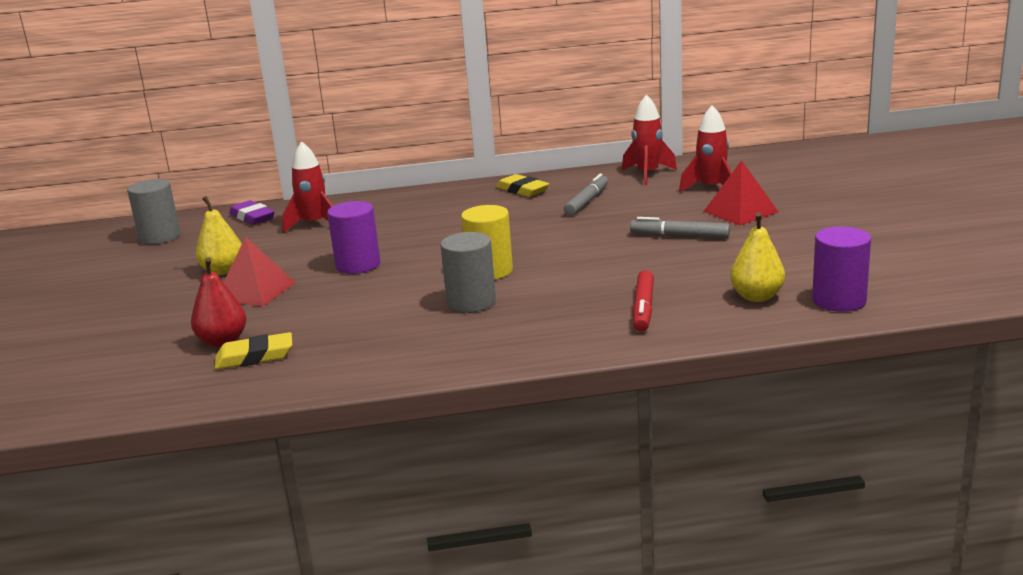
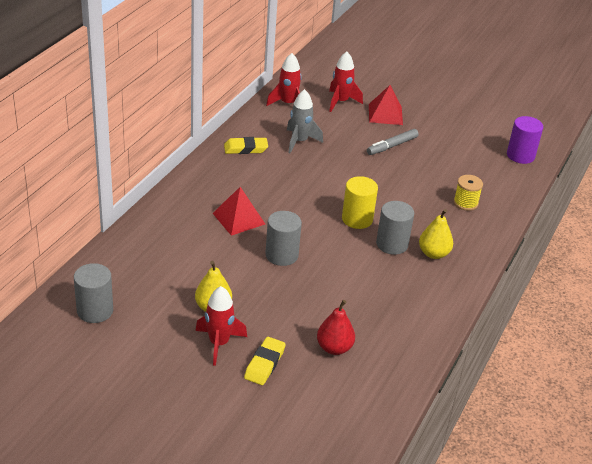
camera: 60 degrees left, 15 degrees up
(252, 217) = (121, 258): purple eraser -> none
(254, 357) = (372, 344): yellow eraser -> yellow eraser (264, 364)
(255, 291) = (269, 308): red pyramid -> red pyramid (238, 218)
(314, 224) = (181, 241): red rocket -> red rocket (219, 343)
(358, 265) = (281, 255): purple cylinder -> grey cylinder
(587, 201) = (300, 141): grey marker -> grey rocket
(643, 308) = (465, 203): red marker -> yellow spool
(757, 297) = (491, 170): yellow pear -> yellow pear (433, 253)

